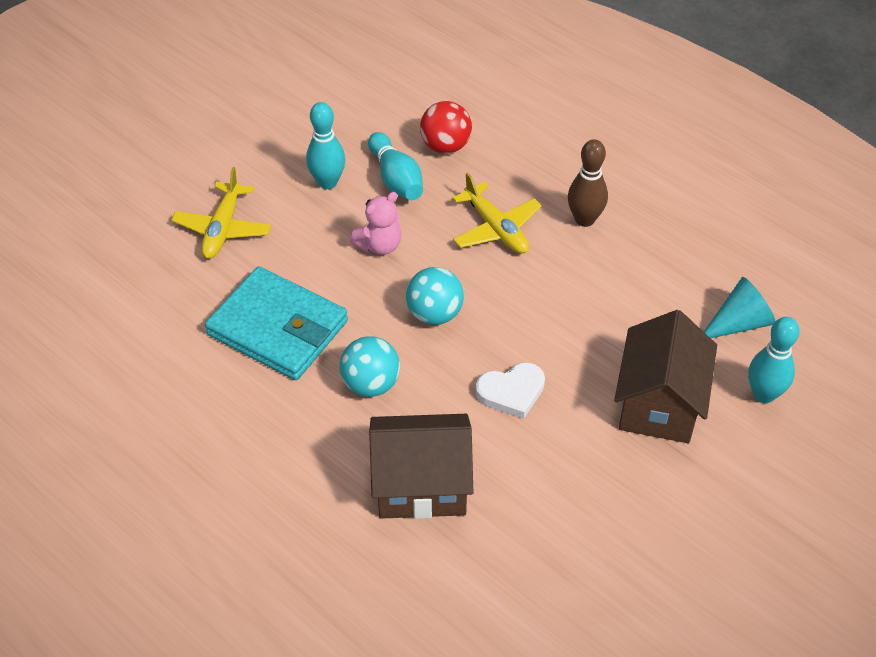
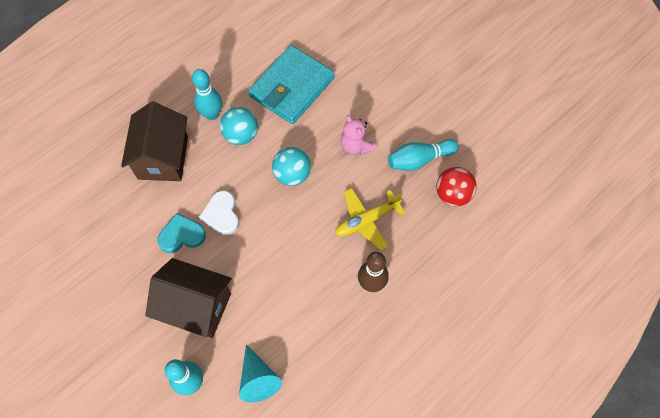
camera: 95 degrees right, 15 degrees up
(223, 228) = (377, 58): yellow plane -> none
(327, 182) = (417, 117): turquoise bowling pin -> turquoise bowling pin (212, 114)
(554, 438) = (182, 235): none -> turquoise heart

